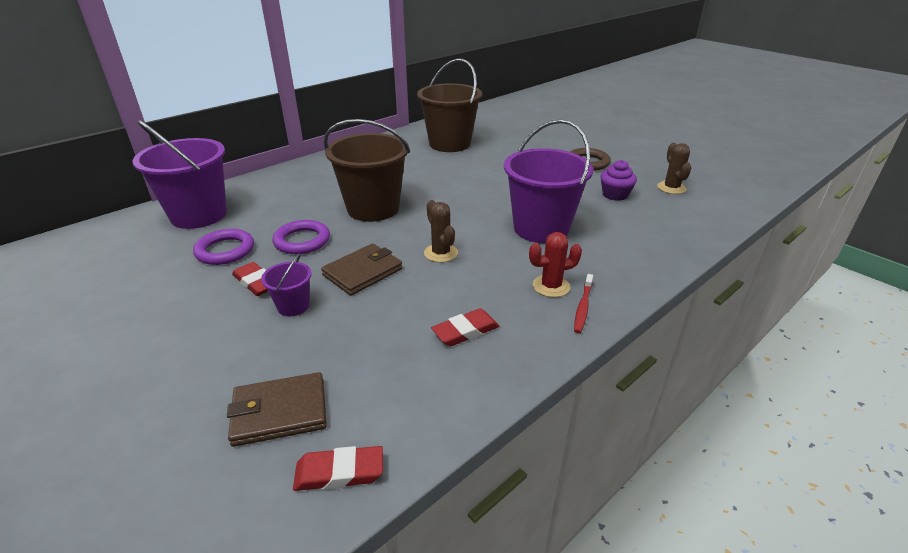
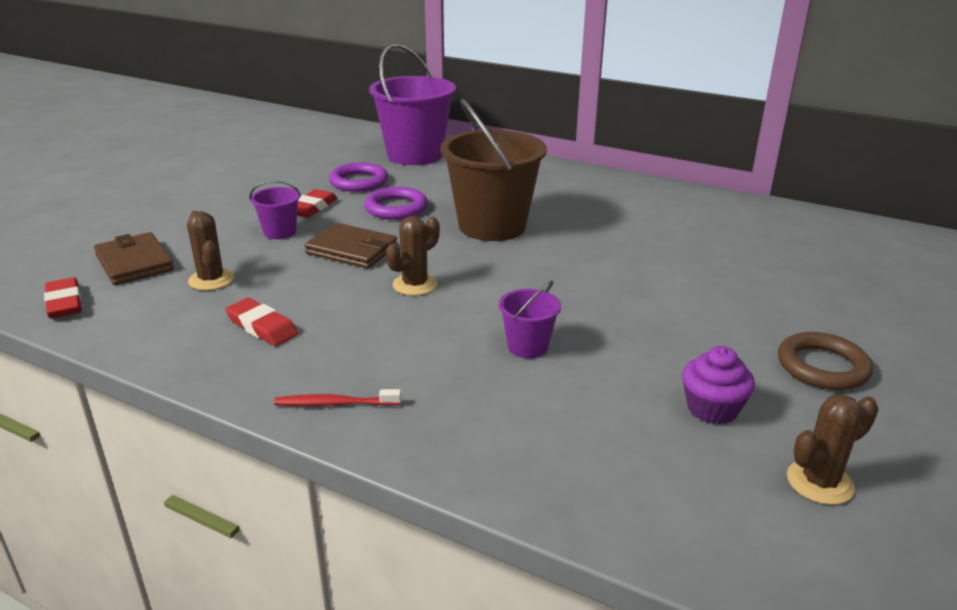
camera: 70 degrees right, 5 degrees down
(361, 355) = (211, 280): none -> brown cactus
(450, 144) = (737, 235): brown bucket -> none
(541, 228) = (528, 346): purple bucket -> purple bucket, size x0.46
(551, 286) = (375, 373): red cactus -> none

